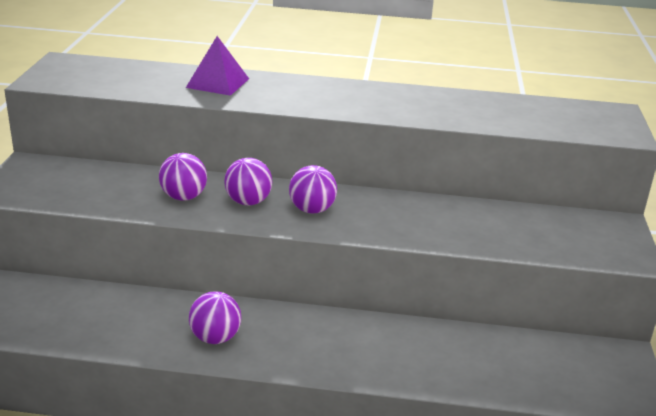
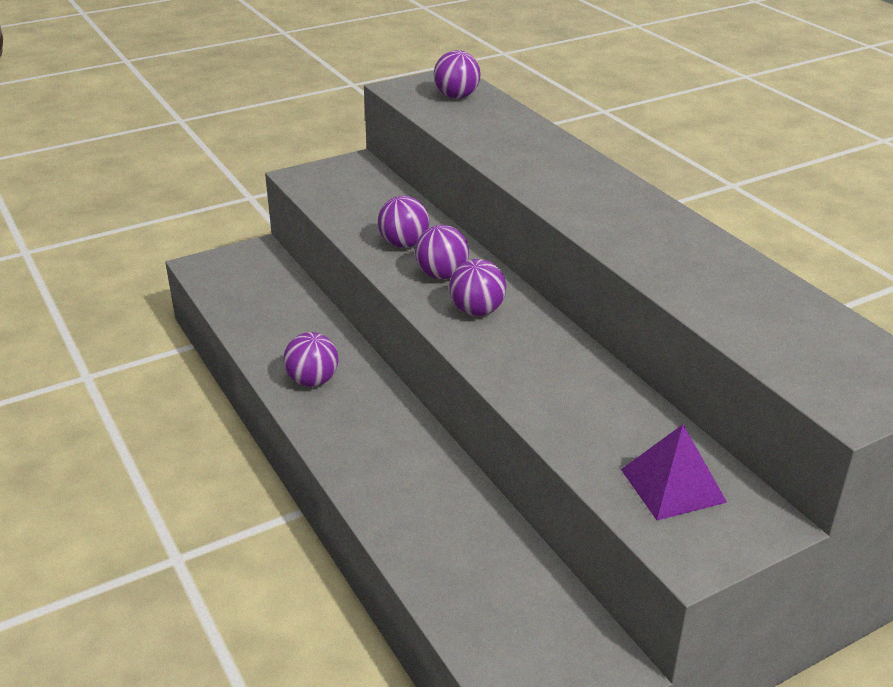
camera: 55 degrees right, 5 degrees up
(99, 72) = (456, 96): none -> purple ball
(217, 83) = (527, 145): purple pyramid -> purple pyramid (673, 485)

